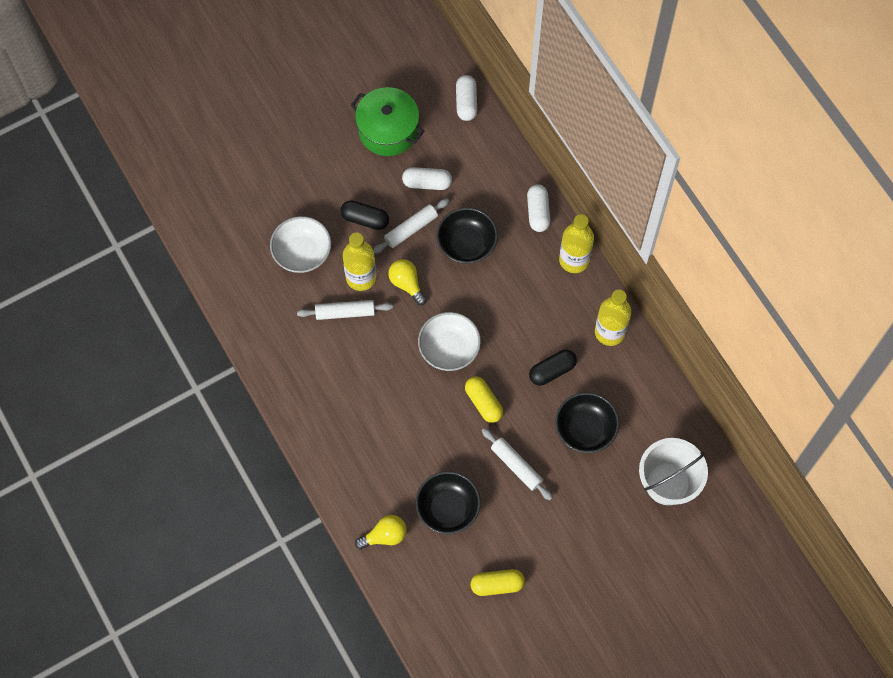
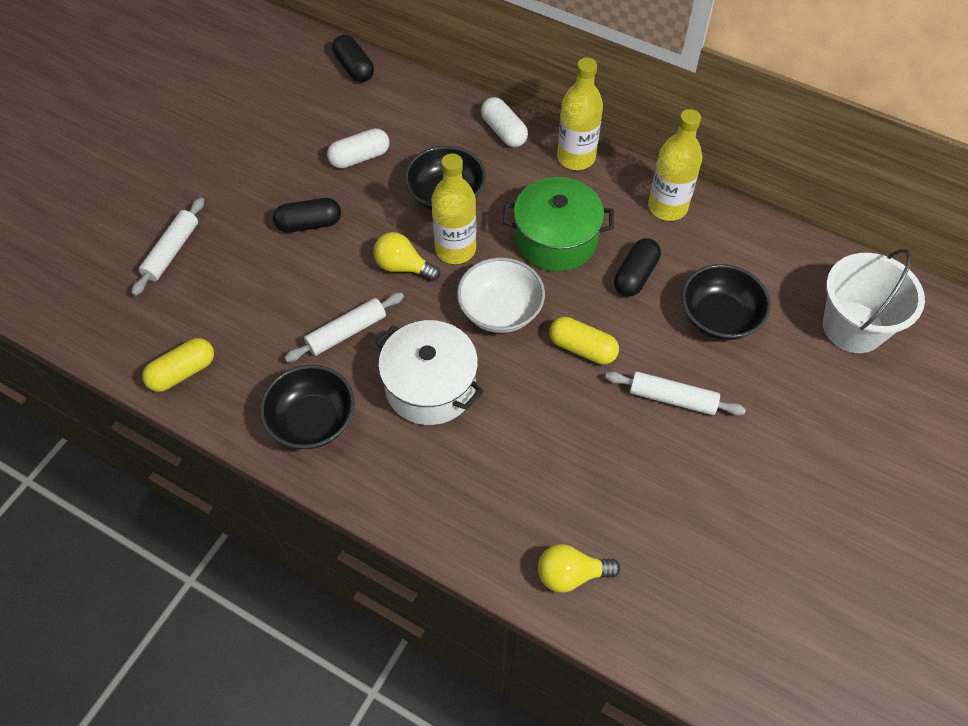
camera: 30 degrees left, 10 degrees down
(302, 253) = (251, 293): white bowl -> none
(361, 277) = (342, 285): yellow bottle -> yellow bottle (455, 249)
(375, 377) = (430, 386): none -> white pot
(384, 536) = (571, 574): yellow light bulb -> yellow light bulb turned 135 degrees counterclockwise
(388, 130) = (281, 128): green pot -> green pot (556, 239)
(411, 229) = (371, 209): white rolling pin -> white rolling pin (171, 251)
(448, 508) = (627, 493): black bowl -> black bowl (312, 421)
(466, 102) = (354, 68): white capsule -> black capsule
(497, 585) = (756, 555): yellow capsule -> yellow capsule (182, 372)

